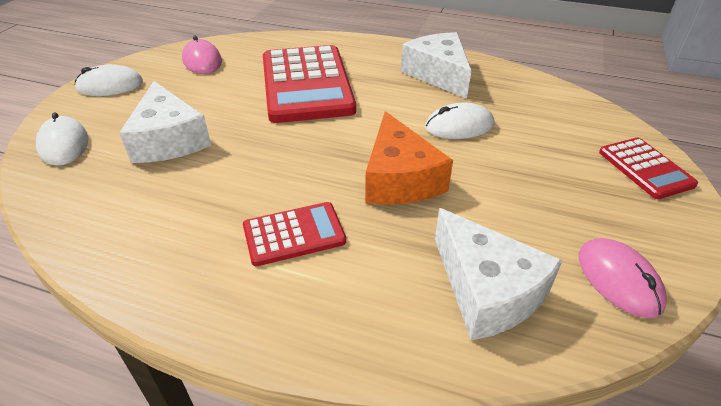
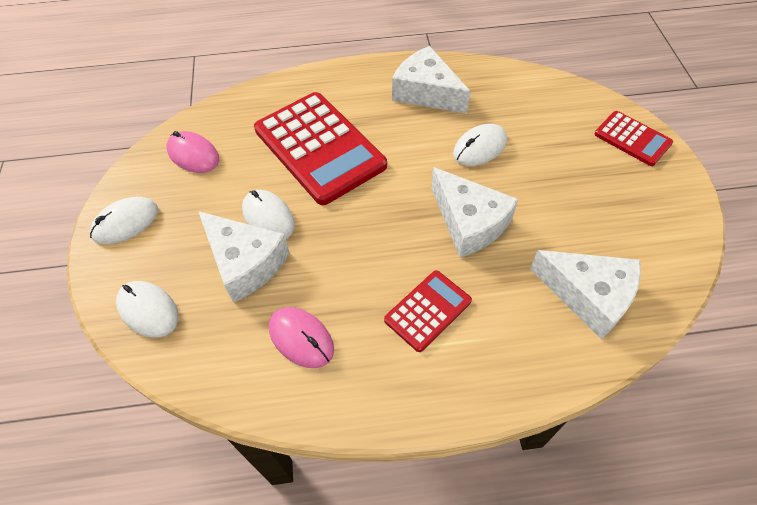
camera: 25 degrees left, 15 degrees up
(218, 116) = (268, 217): none -> white mouse
(399, 178) = (469, 222): orange cheese -> white cheese
(619, 280) = (662, 248): pink mouse -> pink mouse (301, 338)

